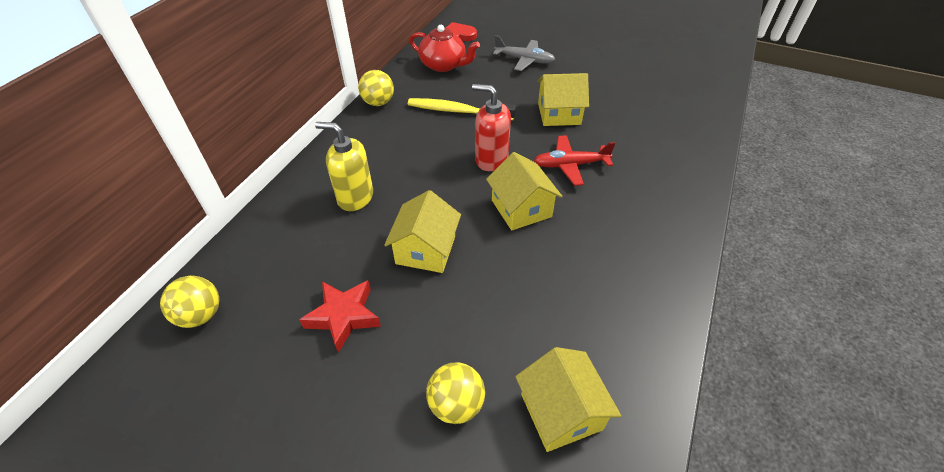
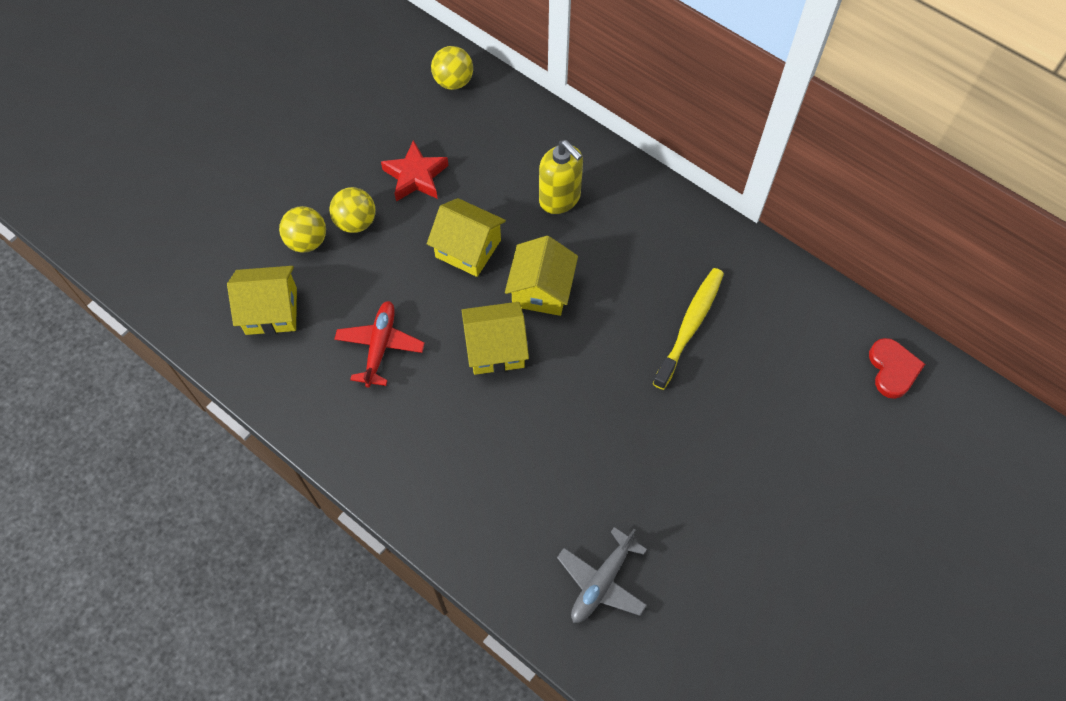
camera: 105 degrees right, 15 degrees up
(355, 197) = (560, 198): yellow soap dispenser -> yellow soap dispenser turned 105 degrees clockwise
(378, 103) = (728, 240): yellow ball -> yellow ball (356, 222)
(444, 65) = (807, 332): red teapot -> none
(491, 159) = (584, 340): red soap dispenser -> none
(524, 60) = (803, 447): grey plane -> grey plane (602, 582)
(559, 114) = (656, 448): yellow house -> yellow house (541, 290)
(570, 165) = (550, 424): red plane -> red plane (380, 346)

